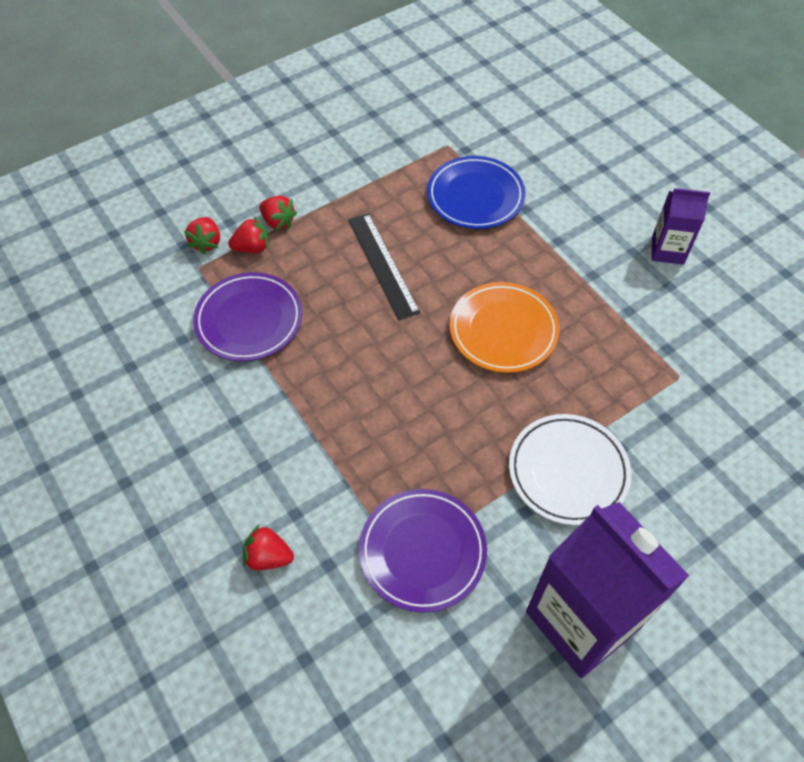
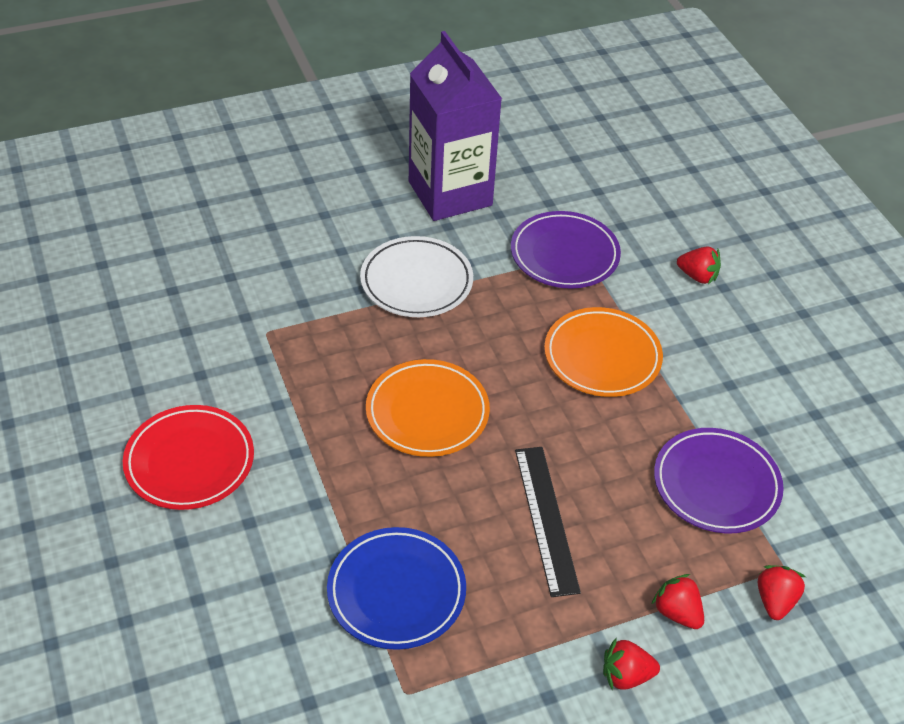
camera: 170 degrees left, 10 degrees down
(252, 248) = (713, 580): red strawberry -> red strawberry (626, 675)
(360, 423) = (602, 356): none -> orange plate
(667, 250) = (189, 461): purple carton -> red plate

